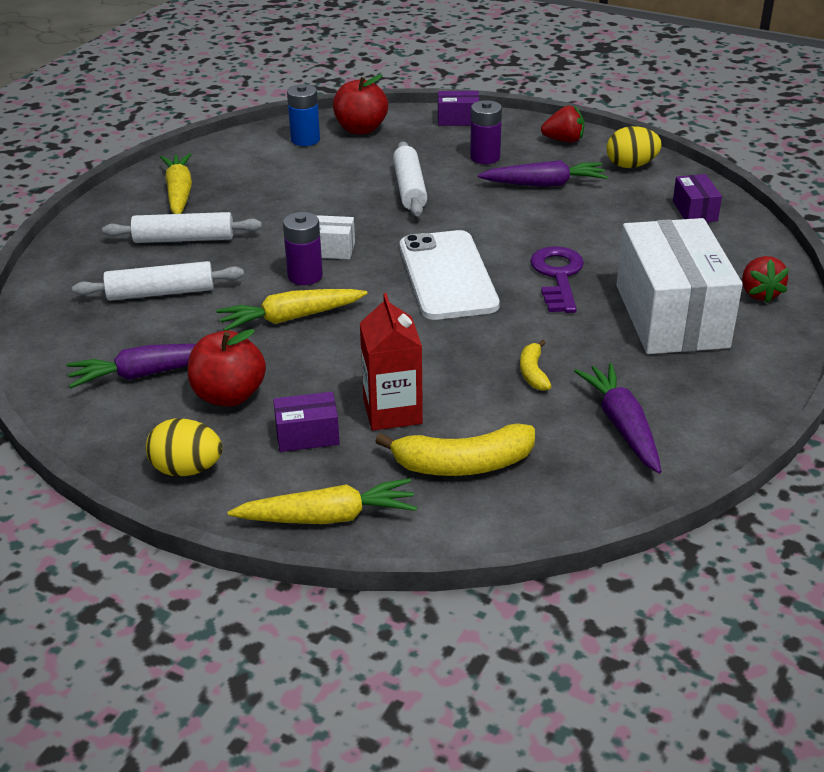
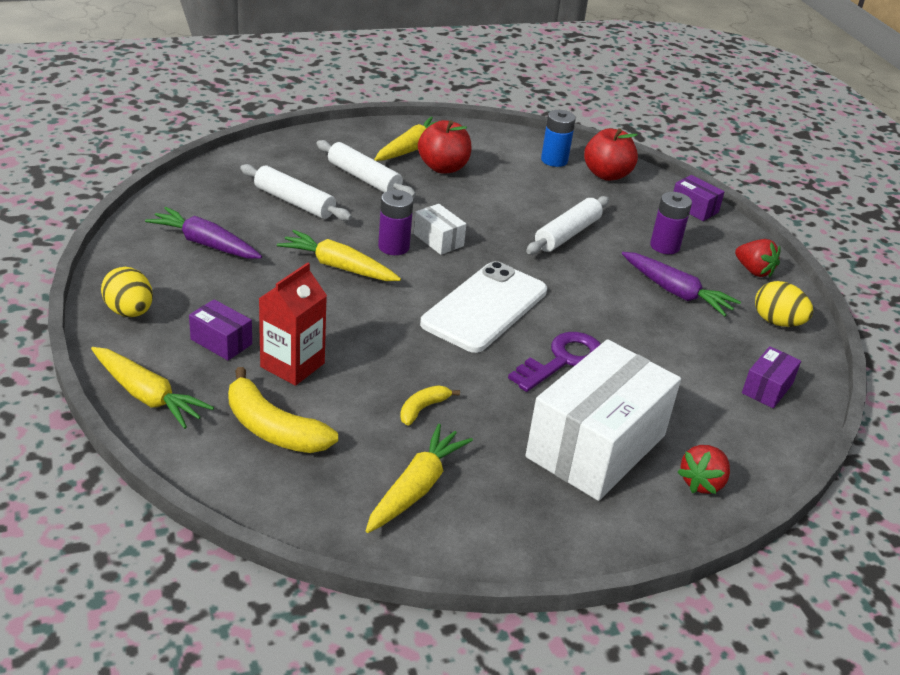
camera: 40 degrees right, 0 degrees up
(229, 395) = (223, 287): red apple -> red apple (443, 168)
(622, 425) = (416, 488): purple carrot -> yellow carrot

